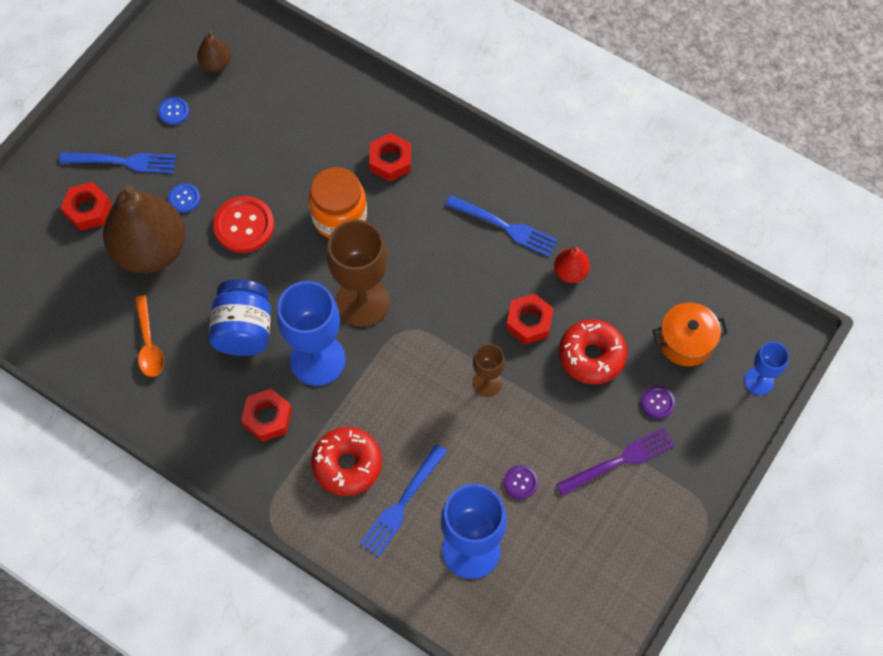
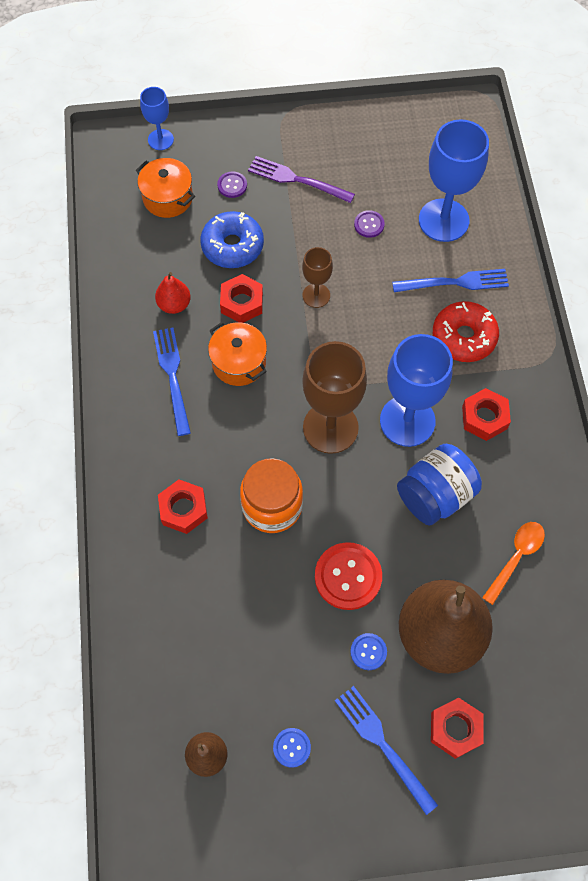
camera: 130 degrees left, 0 degrees up
(476, 280) = (239, 362): none -> orange pot
(591, 356) = (232, 246): red donut -> blue donut

